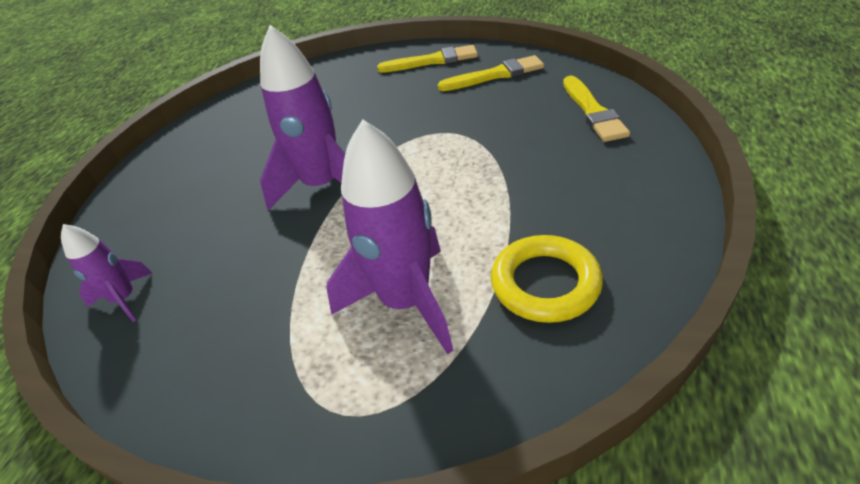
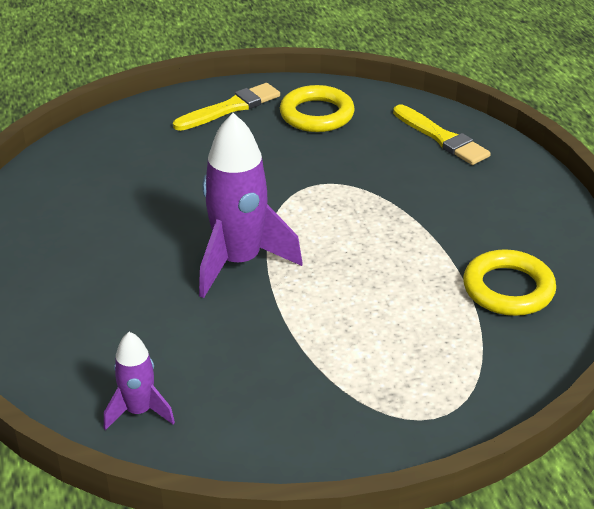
camera: 35 degrees left, 5 degrees down
(406, 302) = (412, 333): purple rocket -> none
(495, 75) = (317, 114): yellow brush -> yellow ring

